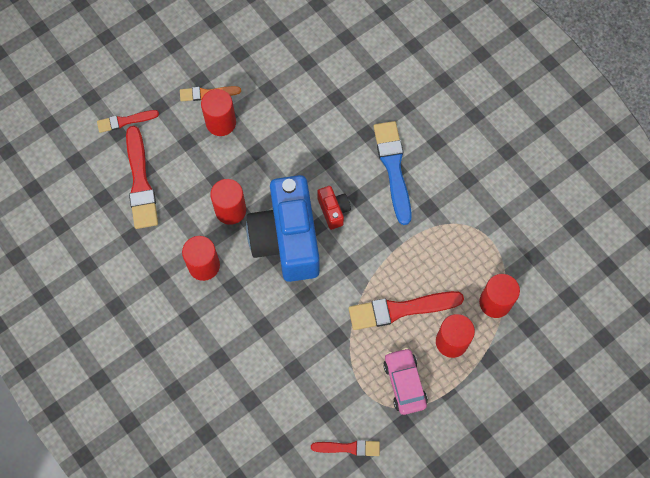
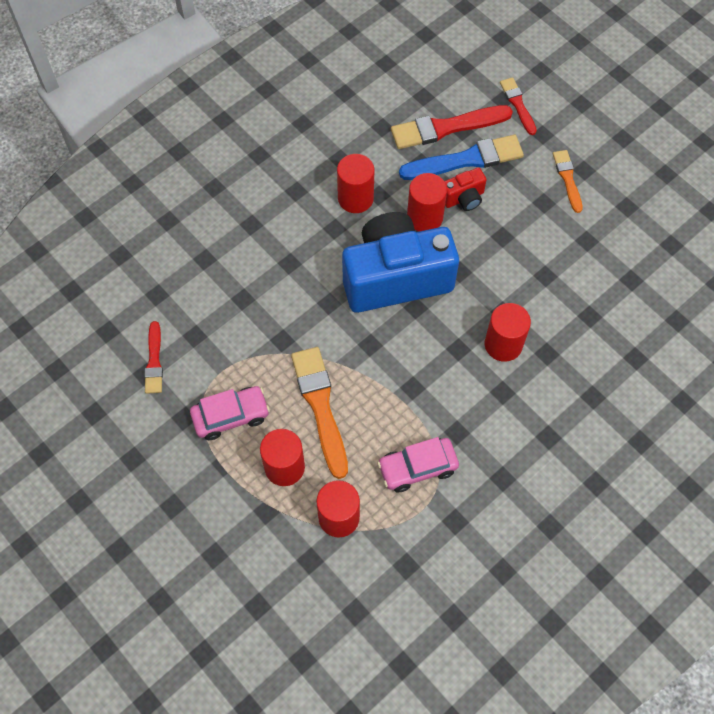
camera: 85 degrees right, 5 degrees down
(221, 122) = (532, 196): red cylinder -> red cylinder (503, 344)
(333, 210) = (438, 324): red camera -> red camera (463, 198)
(393, 168) = (504, 387): blue brush -> blue brush (466, 160)
(400, 309) = (320, 406): red brush -> orange brush
(457, 240) = (417, 467): none -> pink car

